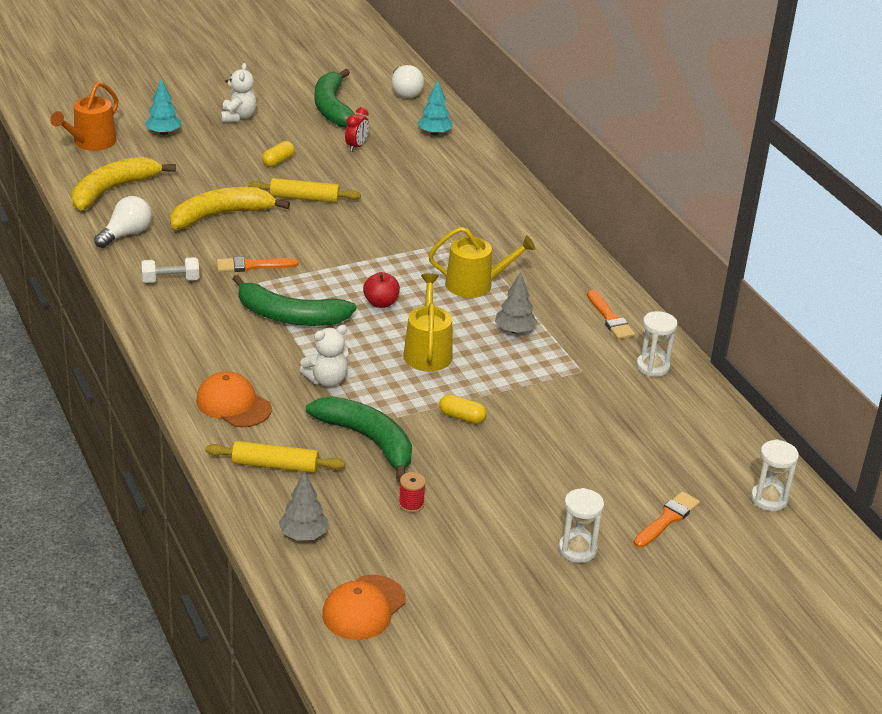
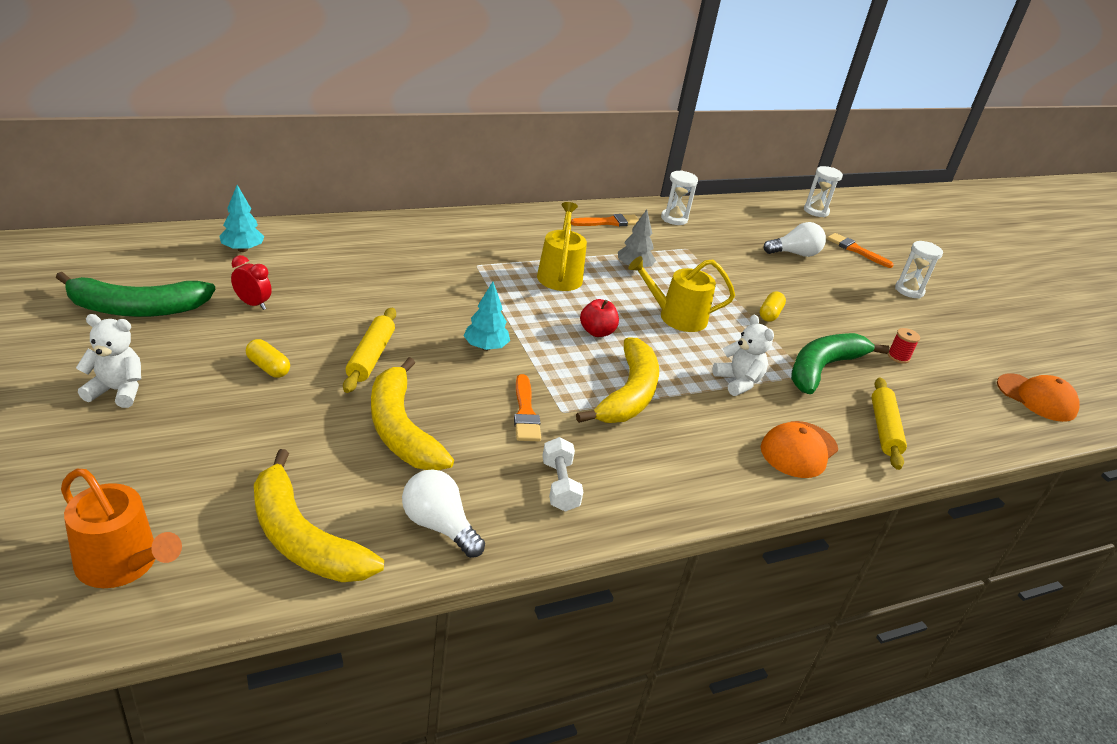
camera: 90 degrees left, 0 degrees up
(163, 133) = (130, 471): turquoise tree -> turquoise tree (485, 347)
(289, 316) = (628, 394): green banana -> yellow banana
(303, 535) = (971, 421): grey tree -> none
(405, 92) = (124, 252): white light bulb -> white light bulb (794, 254)

